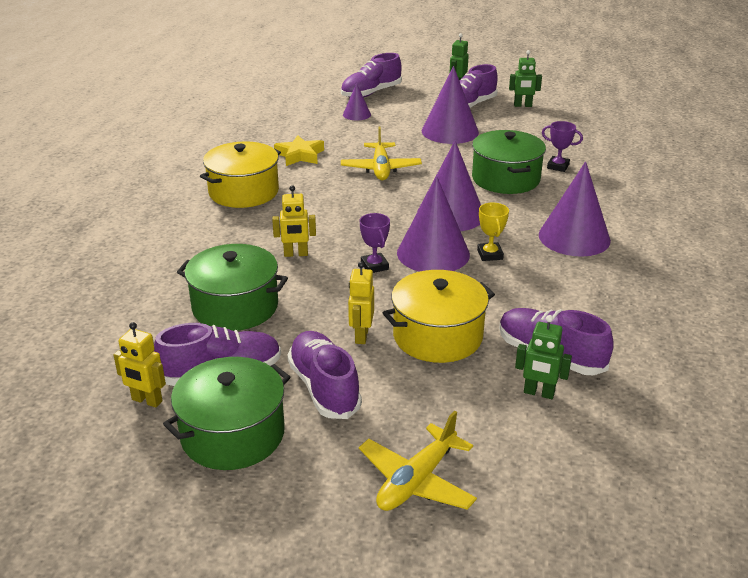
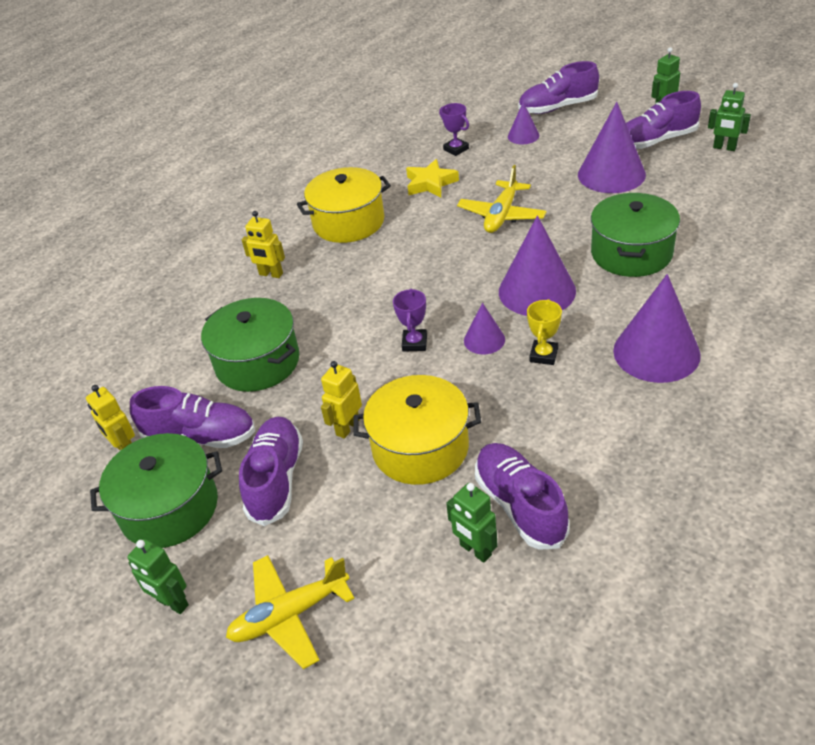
camera: 30 degrees right, 10 degrees up
(295, 505) = (172, 603): none -> green robot
(296, 254) = (349, 311): yellow robot -> yellow robot (271, 274)
(433, 253) = (484, 340): purple cone -> purple cone, size x0.51
(558, 166) = (706, 246): purple trophy -> purple trophy (456, 149)

